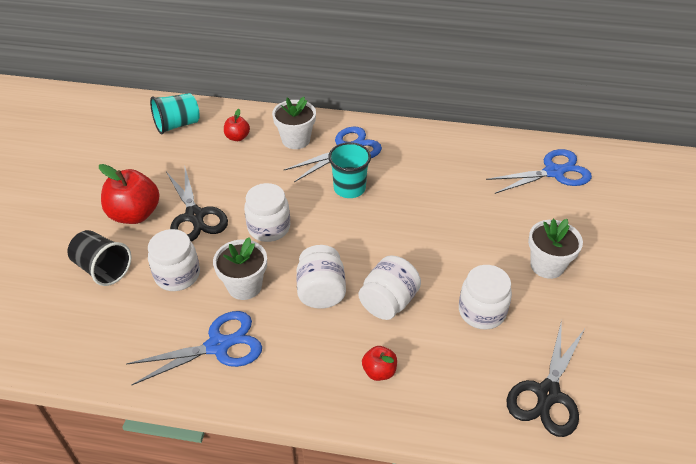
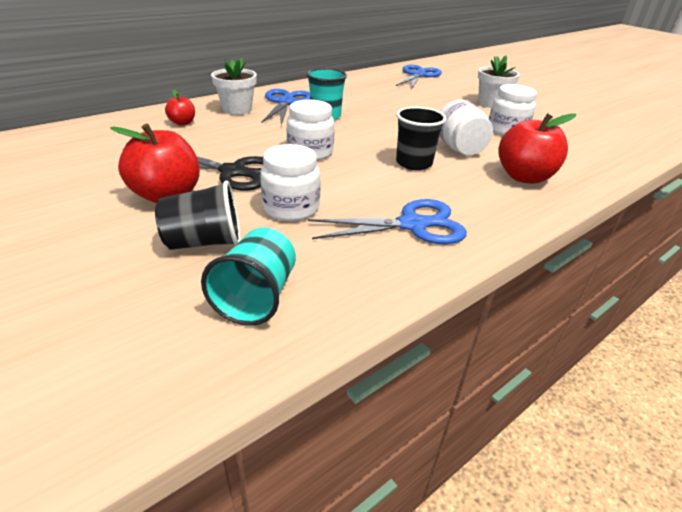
camera: 50 degrees left, 10 degrees down
(177, 125) = (104, 134): turquoise cup -> turquoise cup (257, 297)
(218, 346) = (412, 225): blue scissors -> blue scissors turned 60 degrees clockwise
(244, 286) = (358, 186): white flower pot -> none
(321, 291) = (413, 163): white jar -> black cup
(379, 371) = (524, 177): red apple -> red apple, size x1.91
(547, 394) = (598, 142): black scissors -> none

